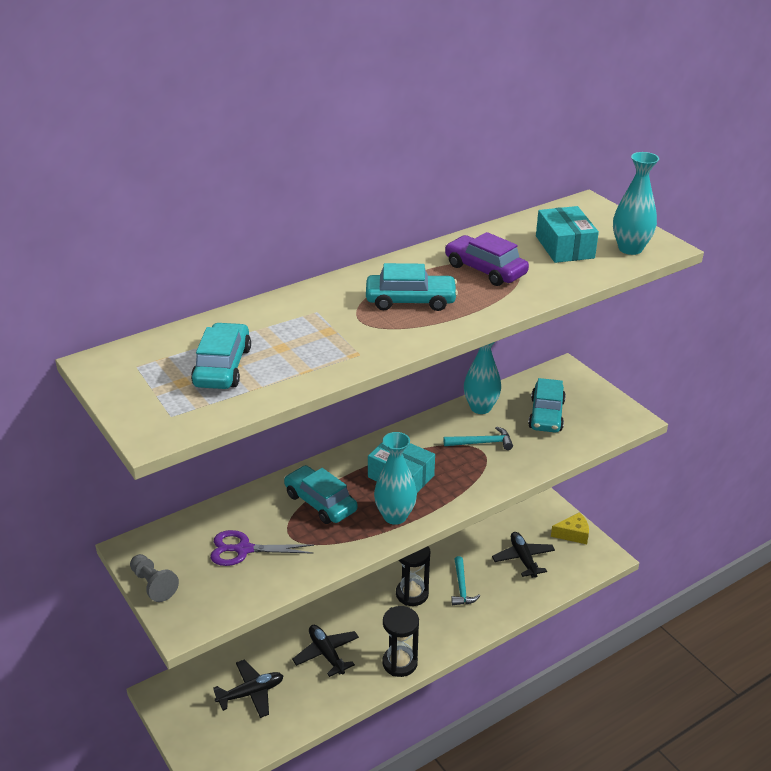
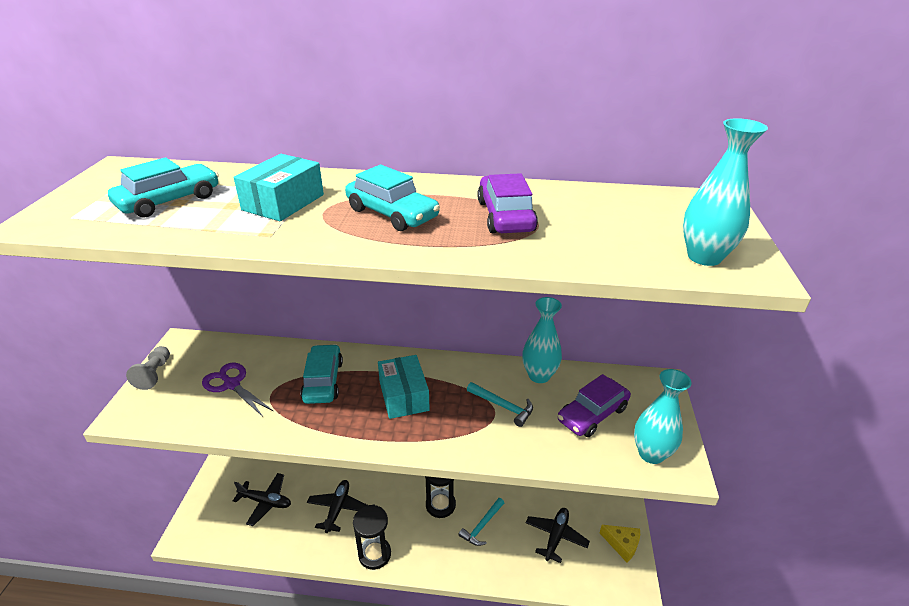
camera: 40 degrees right, 0 degrees up
(395, 516) = (356, 426): turquoise vase -> turquoise vase (651, 454)
(546, 414) = (592, 414): turquoise car -> purple car
(564, 247) = (624, 227): turquoise box -> turquoise box (283, 202)

